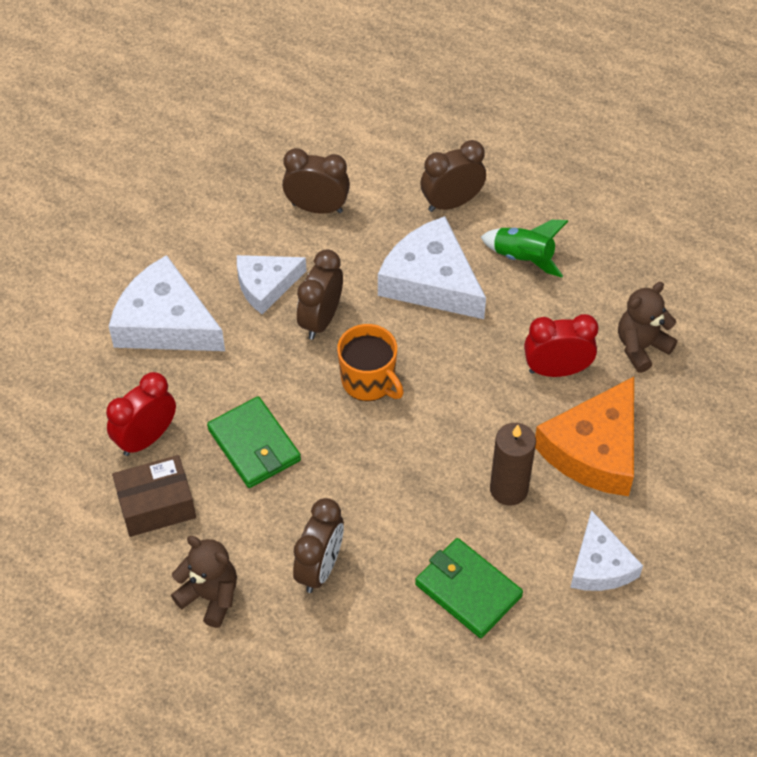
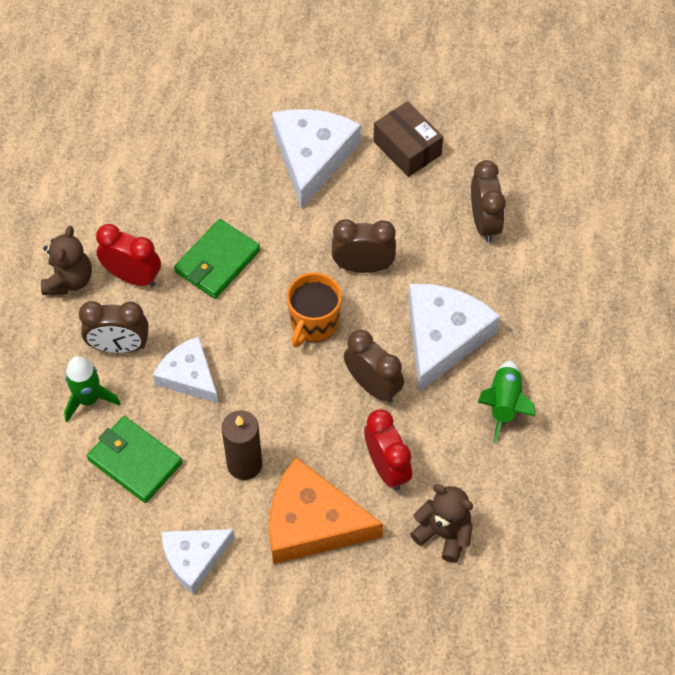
camera: 70 degrees right, 5 degrees up
(146, 438) = (195, 186): red clock -> red clock (133, 277)
(156, 505) = (137, 215): brown box -> brown box (407, 148)
(266, 285) = (381, 214): white cheese -> white cheese (189, 376)
(374, 615) = (88, 399): none -> green rocket
(451, 203) = (542, 326): brown clock -> brown clock (373, 386)
(468, 590) = (135, 461): green wallet -> green wallet turned 75 degrees counterclockwise

